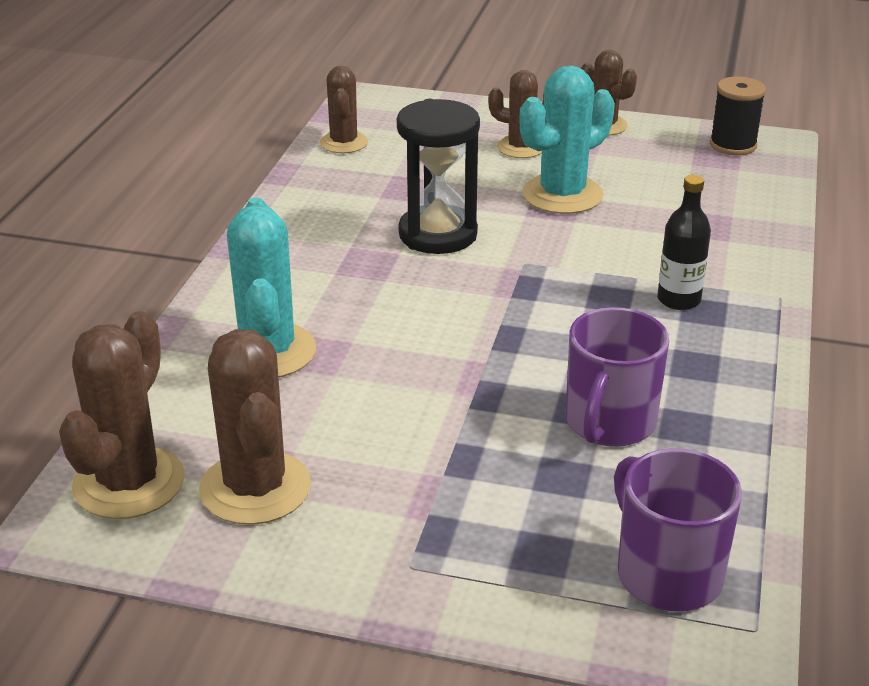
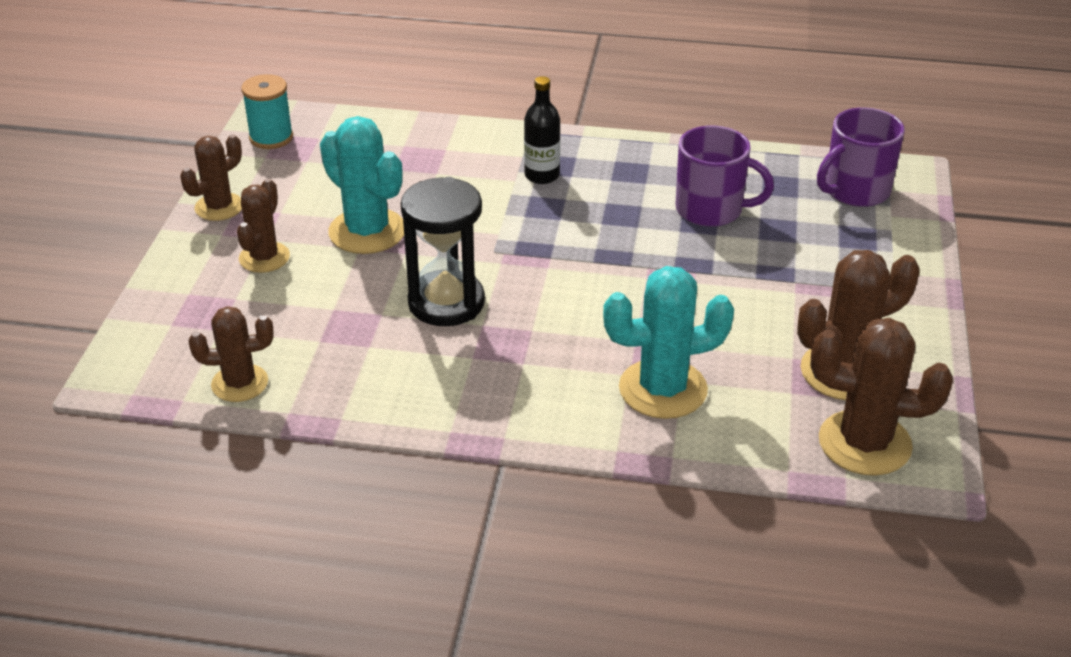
camera: 95 degrees left, 5 degrees up
(733, 145) = (271, 137): black spool -> turquoise spool

